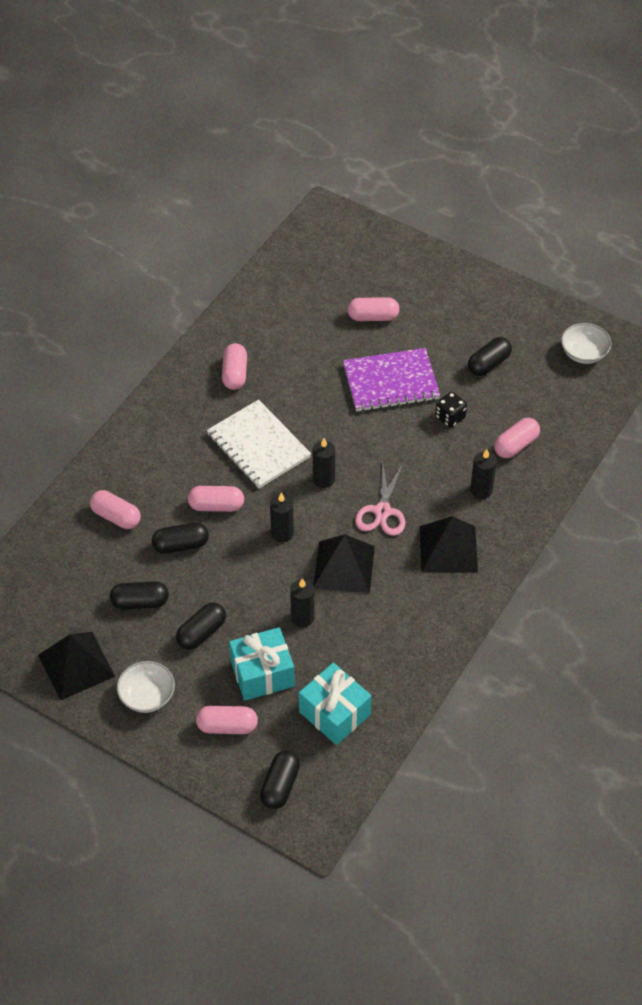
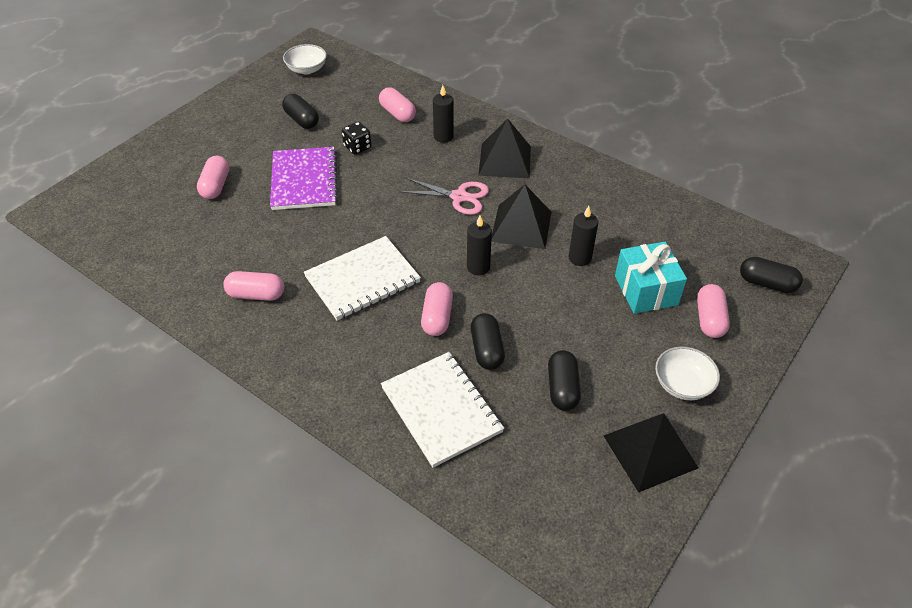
camera: 85 degrees left, 5 degrees down
(116, 517) = (441, 410): pink capsule -> white notebook
(201, 633) = (600, 335): black capsule -> none
(323, 479) = (415, 233): black candle -> none
(334, 713) = (683, 242): turquoise gift -> none

